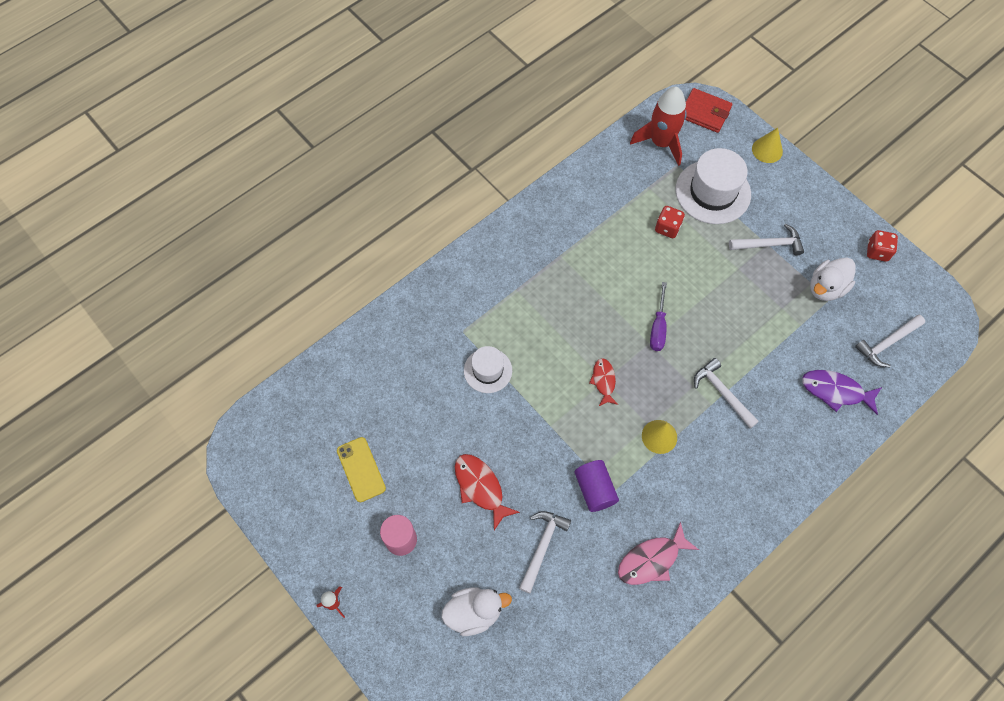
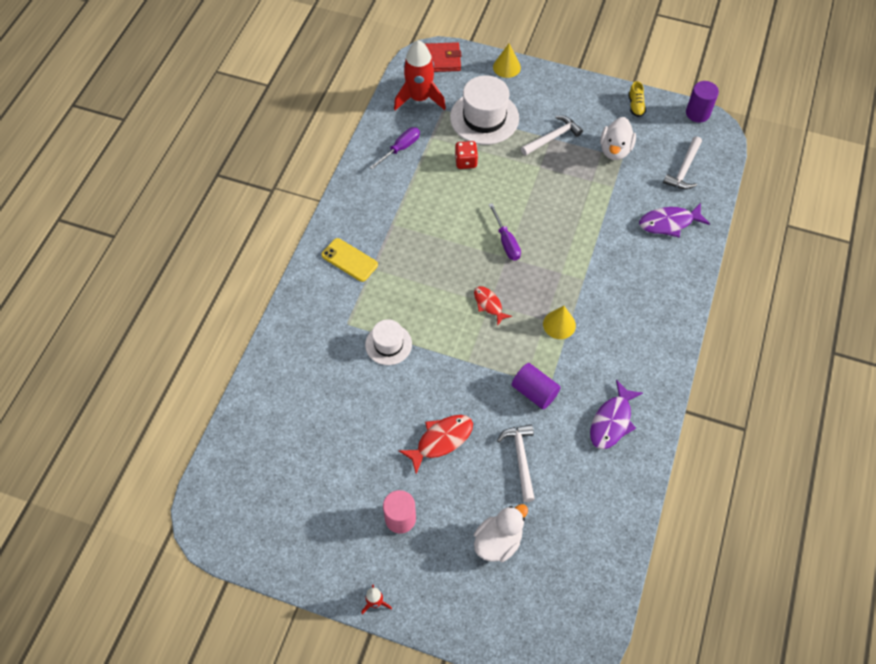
camera: 30 degrees left, 5 degrees down
(361, 469) = (329, 480): yellow phone -> yellow phone (349, 260)
(480, 487) = (441, 440): red fish -> red fish turned 120 degrees clockwise
(612, 185) = (400, 148): none -> purple screwdriver
(651, 560) = (612, 421): pink fish -> purple fish
(722, 393) = (586, 267): white hammer -> none
(877, 252) = (635, 106): red dice -> yellow shoe
(940, 291) = (697, 113): none -> purple cylinder

